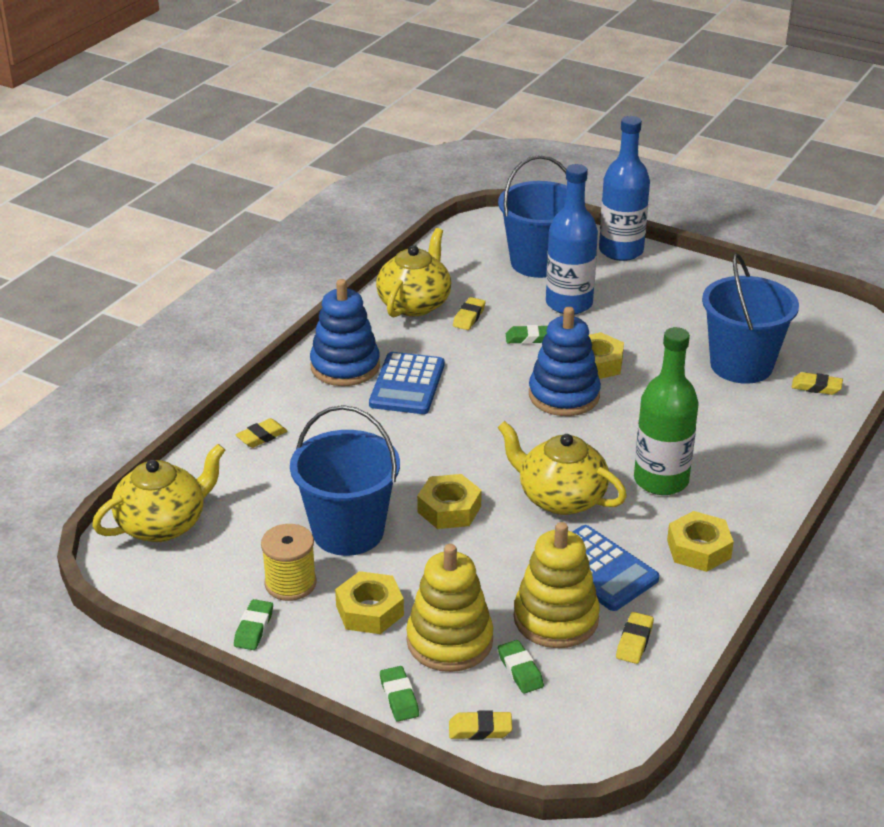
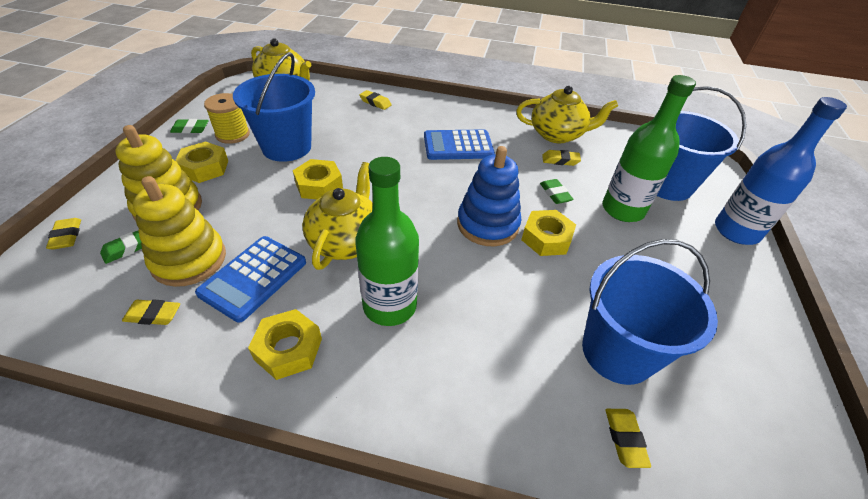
camera: 70 degrees right, 10 degrees up
(345, 366) = (464, 119): blue stacking toy -> none
(399, 697) = (112, 193): green eraser -> none
(569, 303) = (622, 209): blue bottle -> green bottle

